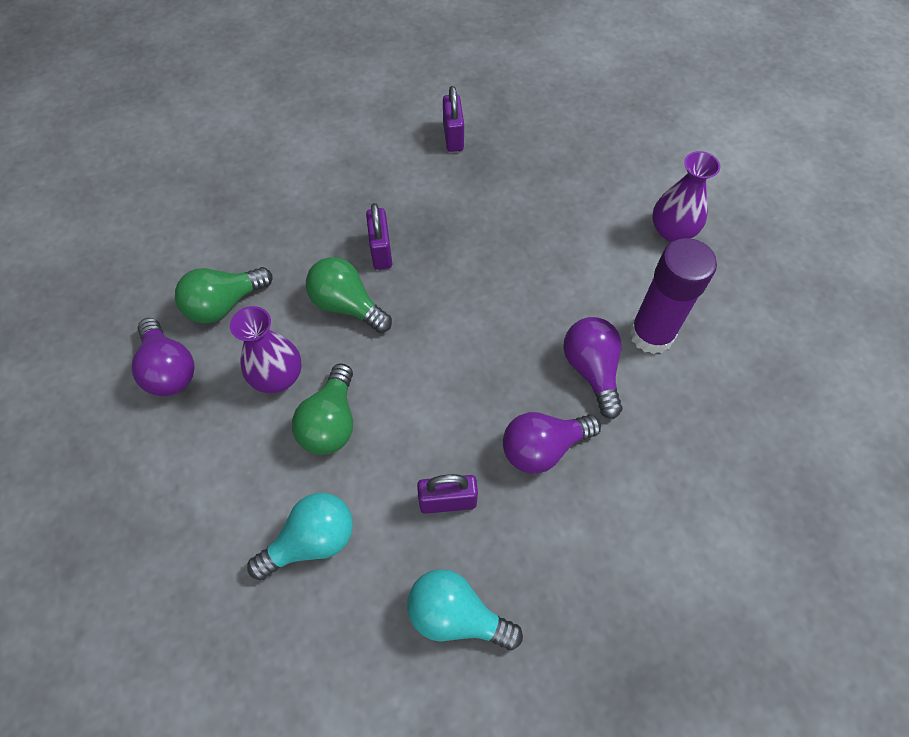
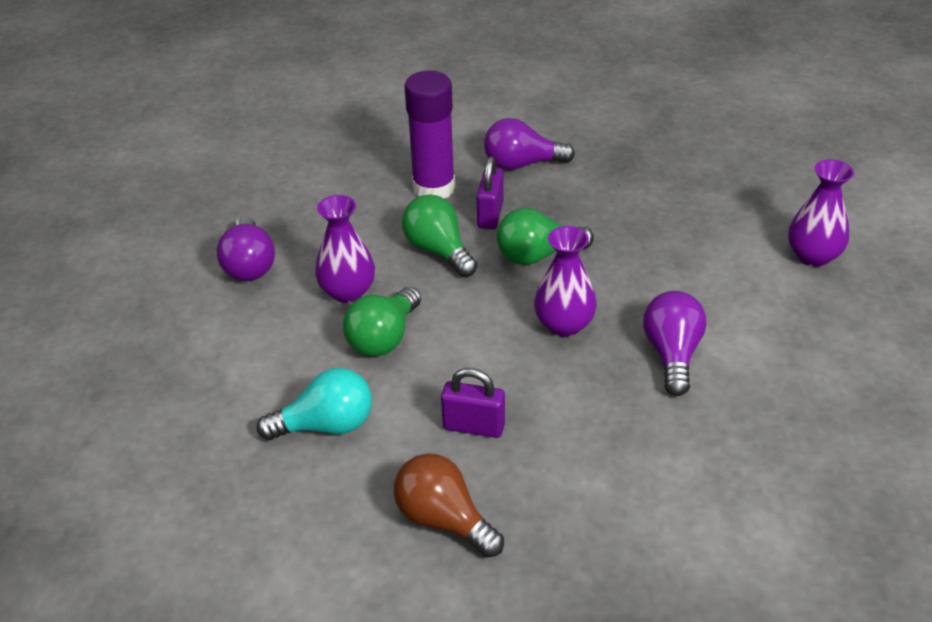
camera: 20 degrees right, 20 degrees down
(224, 304) = (321, 226): green light bulb -> green light bulb (537, 255)
(453, 137) = (603, 138): purple padlock -> none
(456, 615) = (444, 520): turquoise light bulb -> brown light bulb
(489, 362) = (564, 325): none -> purple vase
(543, 448) = (592, 406): purple light bulb -> purple light bulb (522, 164)
(651, 334) = (752, 338): purple glue stick -> purple glue stick (434, 188)

